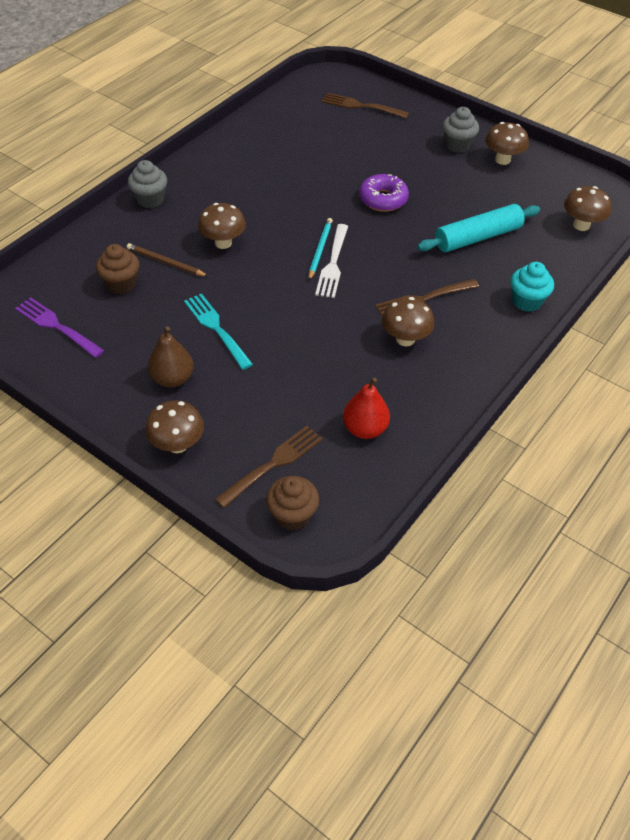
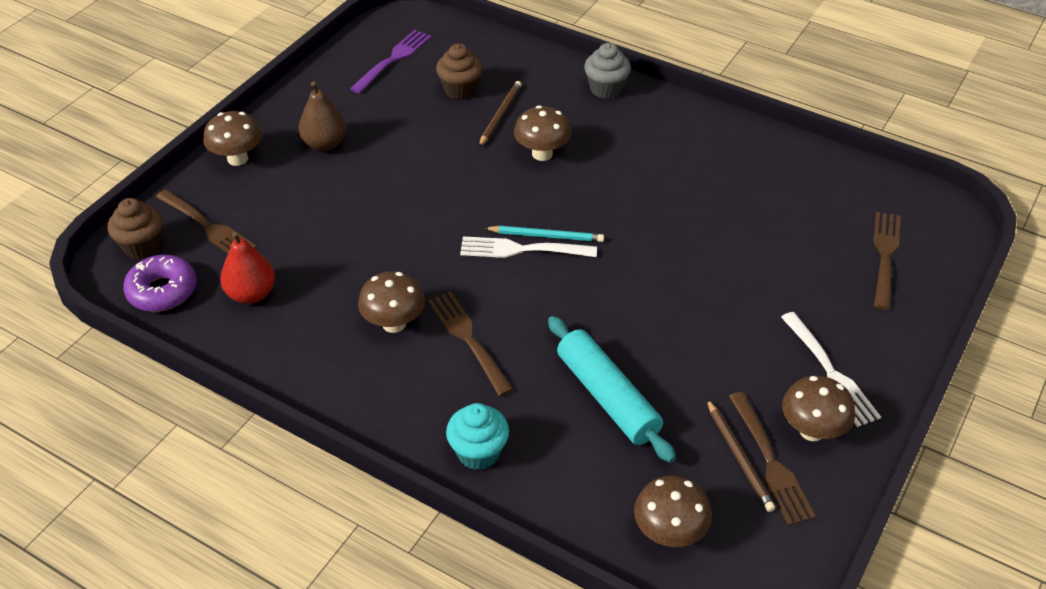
camera: 85 degrees right, 5 degrees down
(217, 329) = (398, 166): turquoise fork -> none
(383, 199) = (666, 290): purple donut -> purple donut (162, 291)
(457, 145) = (829, 372): grey cupcake -> white fork
(523, 190) = (739, 457): none -> brown pencil
(526, 179) = (769, 461): none -> brown fork

